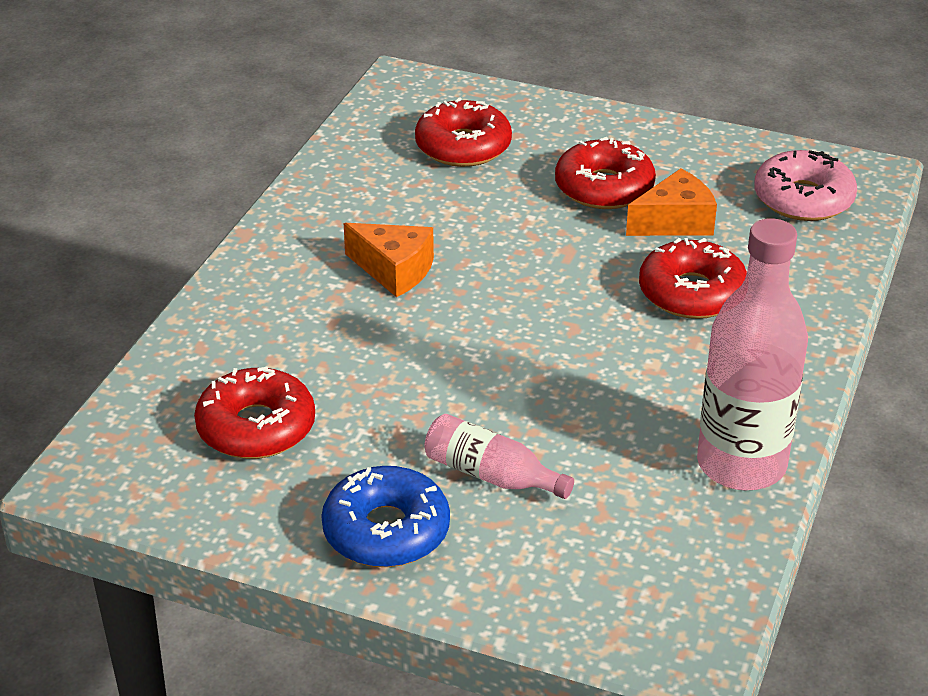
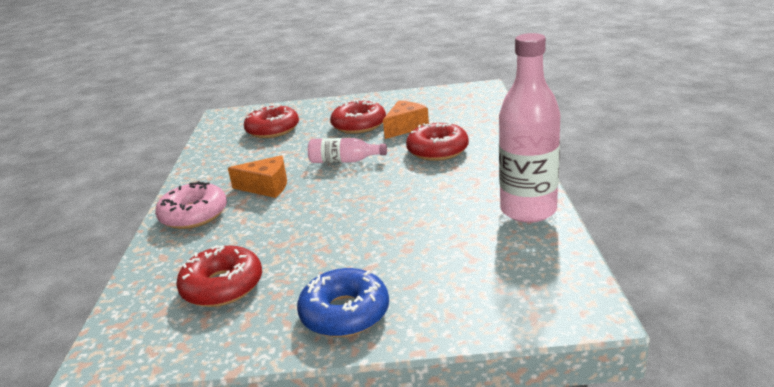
camera: 20 degrees left, 10 degrees down
(491, 475) = (391, 261): pink bottle -> pink bottle (344, 161)
(803, 199) = (460, 103): pink donut -> pink donut (194, 215)

